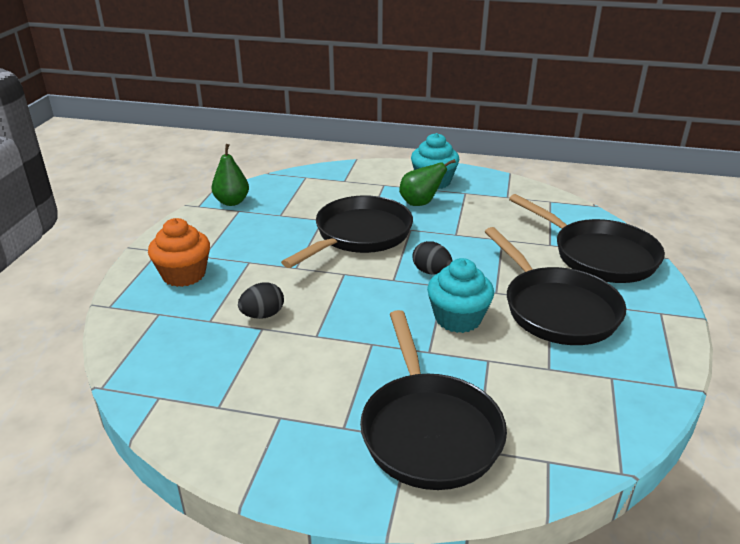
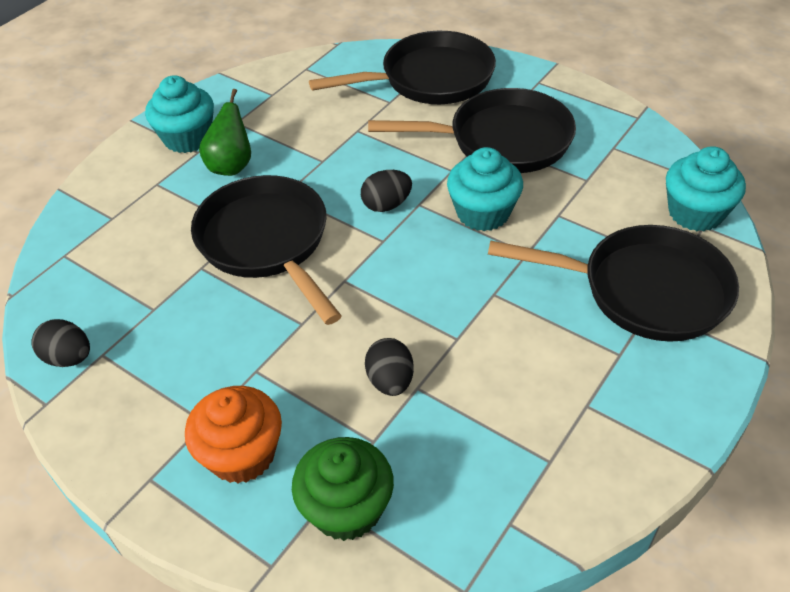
camera: 65 degrees left, 15 degrees up
(154, 323) = (346, 508): none -> green cupcake
(232, 202) = (69, 358): green pear -> black egg
(562, 451) = (695, 213): none -> turquoise cupcake

